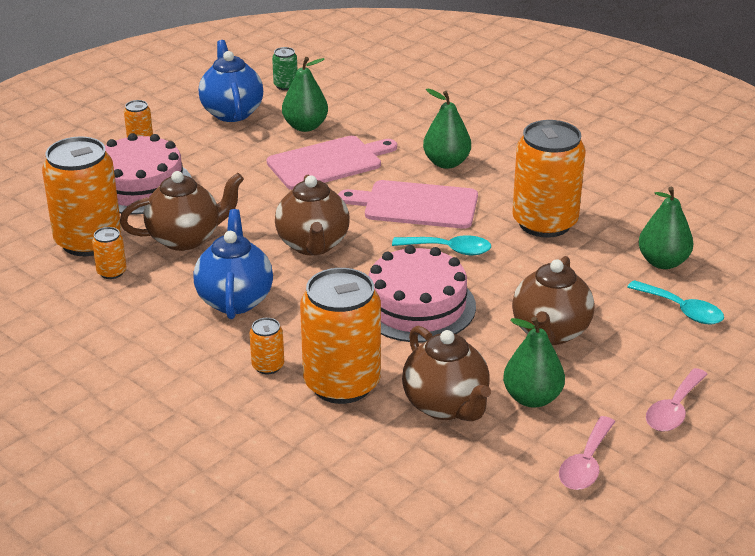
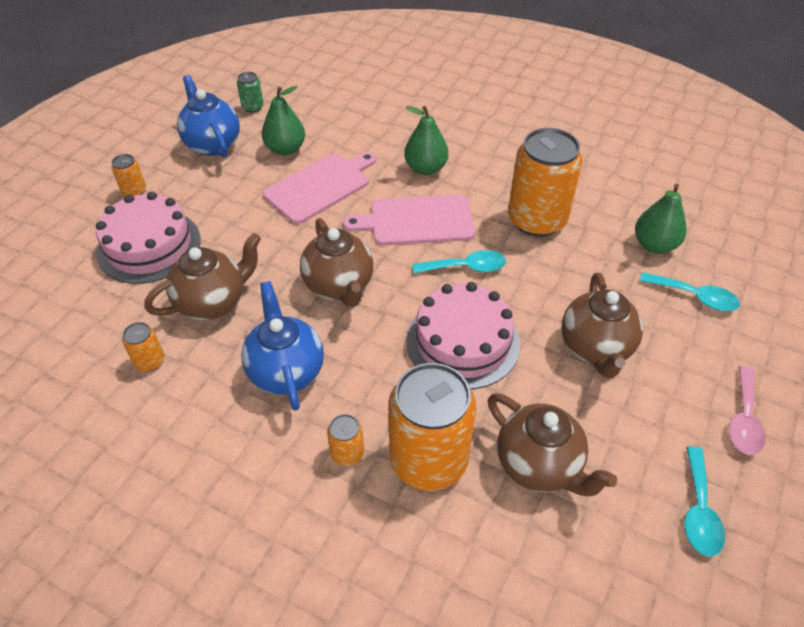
camera: 15 degrees left, 15 degrees up
(88, 241) = (115, 325): orange can -> none
(532, 398) = (614, 435): green pear -> none
(586, 464) = (698, 511): pink spoon -> turquoise spoon

